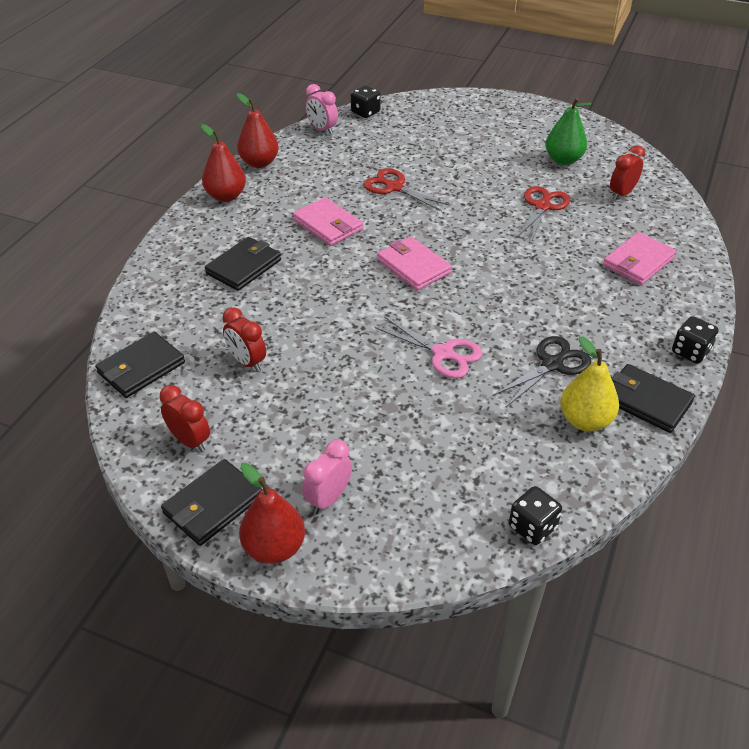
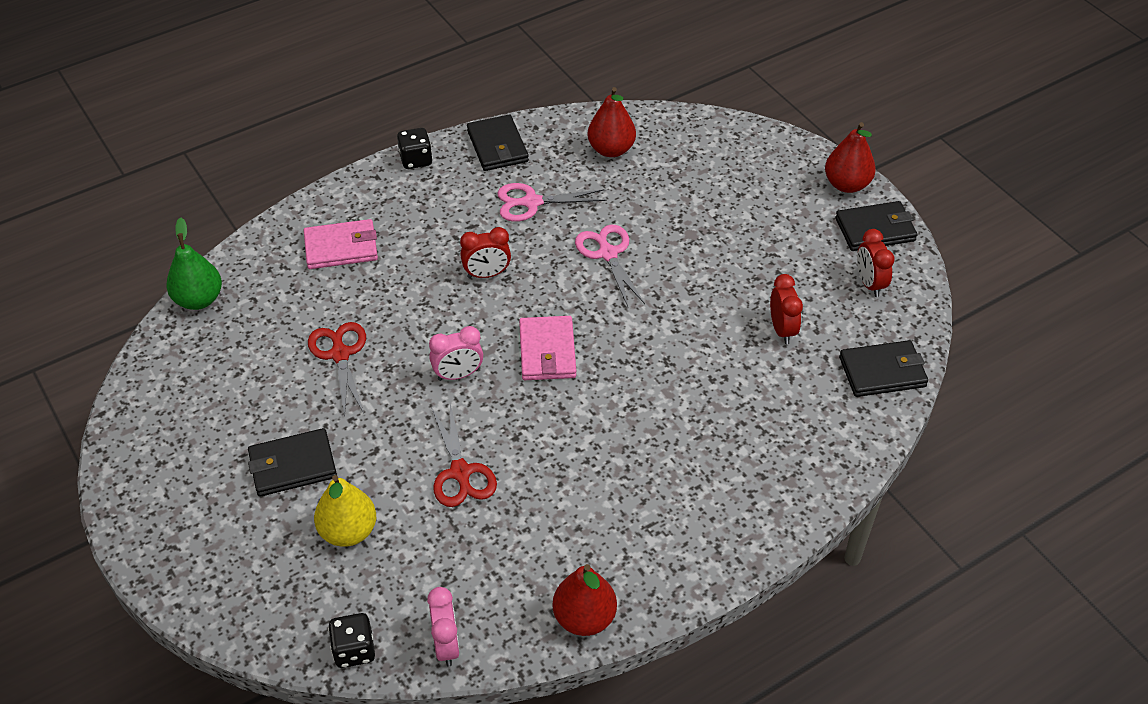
camera: 145 degrees left, 5 degrees up
(226, 196) = (668, 573): red pear -> red pear (611, 149)
(244, 267) = (717, 443): black wallet -> black wallet (292, 465)
(328, 225) = (585, 455): pink wallet -> none
(328, 499) = (788, 195): pink clock -> pink clock (458, 375)
(532, 527) = (667, 119): black dice -> none
(542, 207) = (340, 354): red scissors -> red scissors turned 105 degrees clockwise
(552, 365) = (532, 202): black scissors -> pink scissors
(563, 160) = (231, 406): green pear -> green pear (199, 300)
(585, 420) = (557, 156): yellow pear -> yellow pear (348, 531)
(622, 194) = (242, 326): red clock -> red clock (487, 274)

